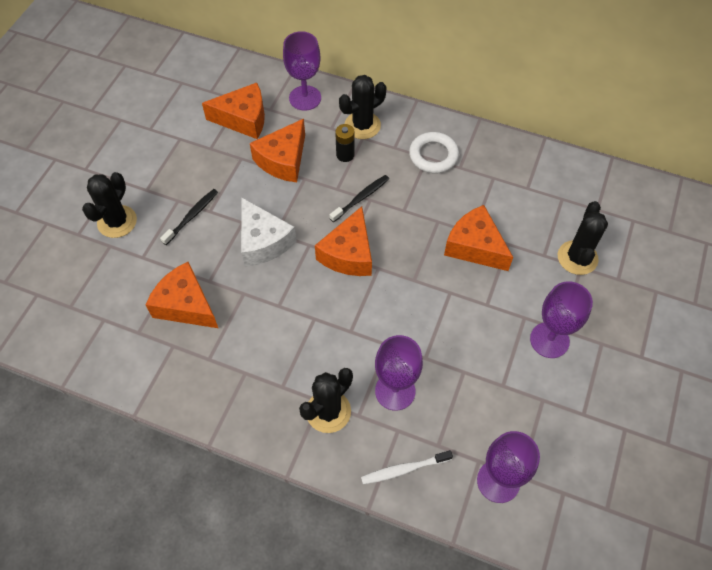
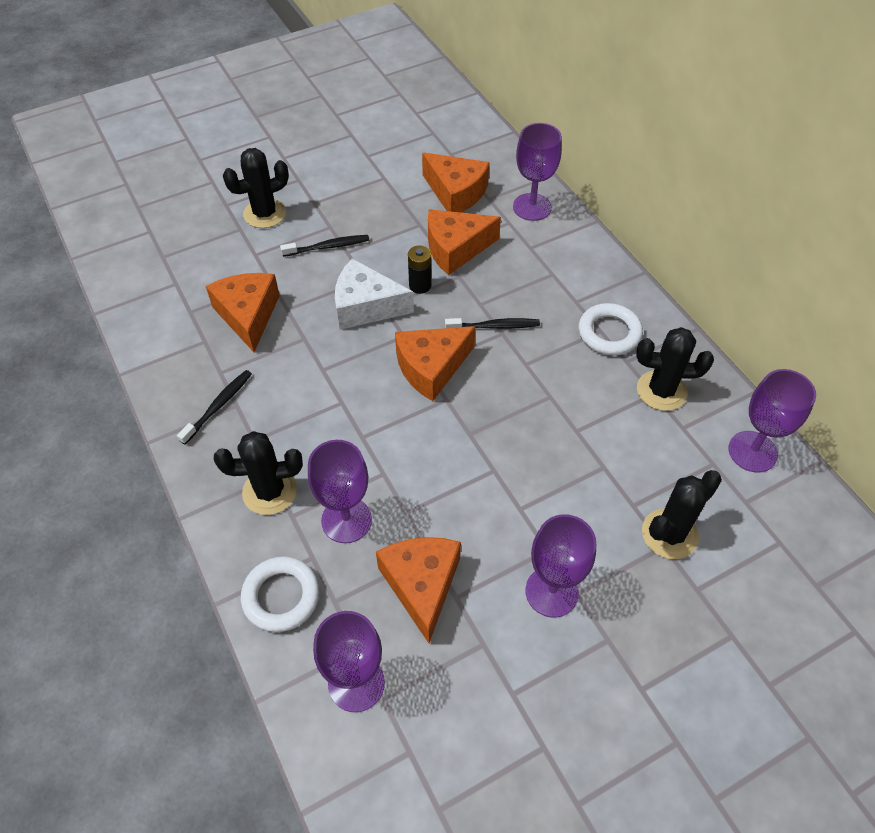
camera: 40 degrees right, 5 degrees down
(233, 383) = (218, 406): none -> black toothbrush
(263, 241) = (366, 306): white cheese -> white cheese turned 90 degrees clockwise
(345, 155) = (519, 279): black battery -> black battery (420, 285)
(362, 125) = (563, 263): black cactus -> black cactus (661, 391)
(404, 469) = (281, 596): white toothbrush -> white ring
(475, 246) = (564, 445): orange cheese -> orange cheese (421, 585)
(575, 176) = (752, 451): none -> purple goblet

